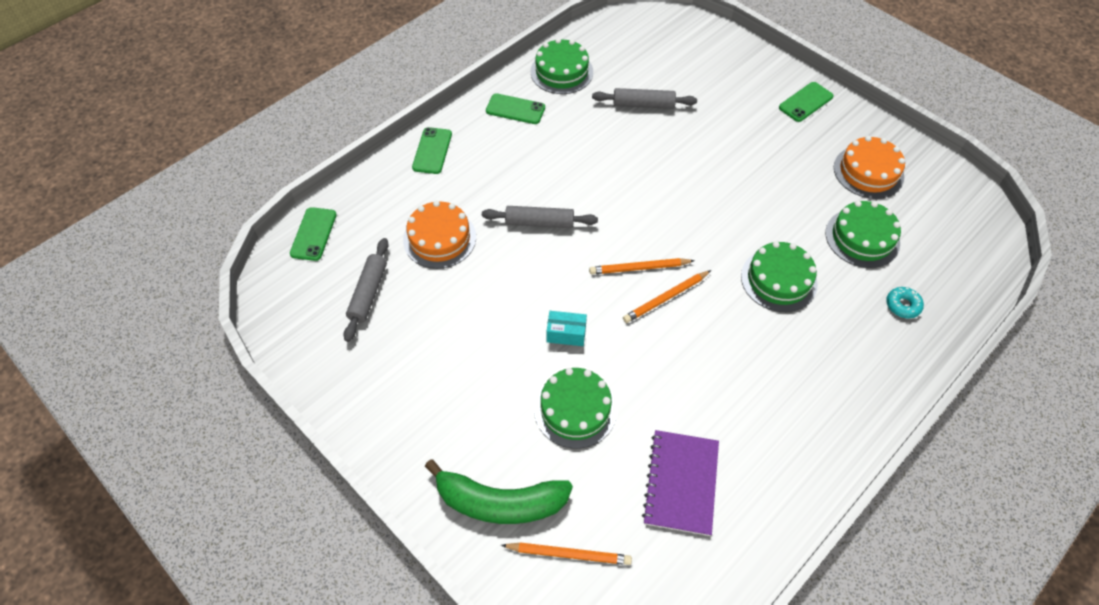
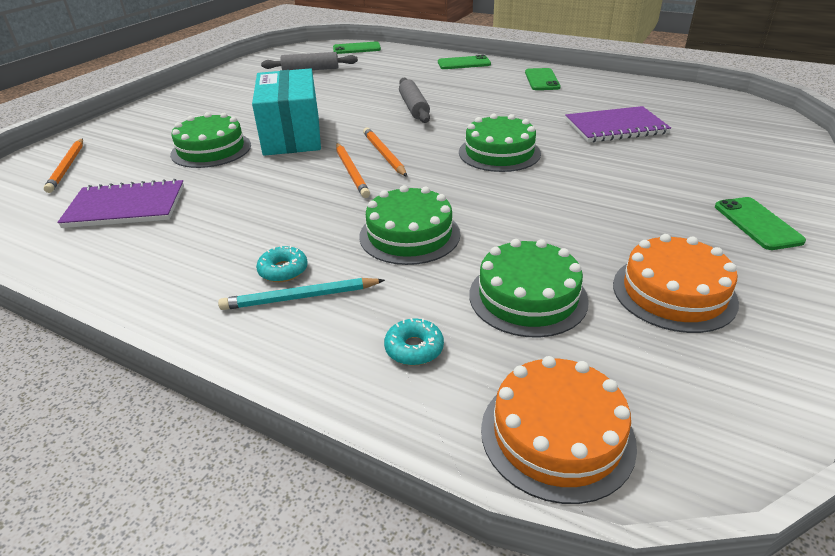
camera: 75 degrees right, 20 degrees down
(439, 238) = (374, 79): orange cake -> orange cake (557, 435)
(500, 502) = (123, 136): green banana -> none
(561, 72) = (614, 88): green cake -> green cake (499, 152)
(566, 334) = (292, 135): turquoise box -> turquoise box, size x2.39
(643, 104) = (615, 127): grey rolling pin -> purple notebook
(666, 298) = (351, 172): orange pencil -> orange pencil turned 150 degrees counterclockwise
(805, 102) = (757, 223): green phone -> green phone turned 45 degrees clockwise
(810, 364) = (283, 270): none -> turquoise donut
(844, 357) = (300, 297): none -> turquoise pencil

